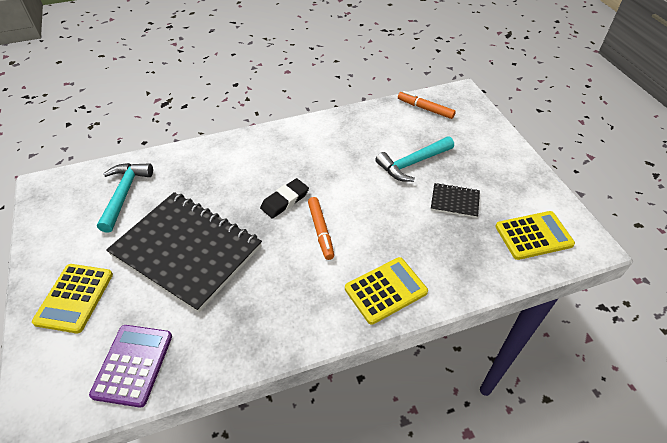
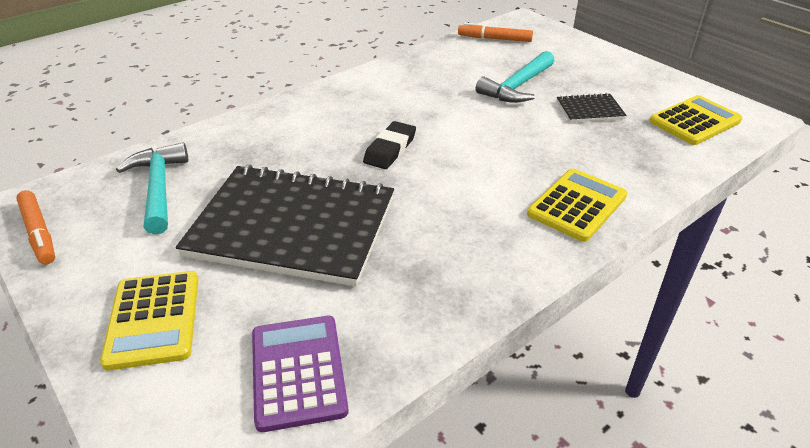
camera: 20 degrees left, 10 degrees down
(320, 231) = (456, 168): orange marker -> orange marker (39, 233)

